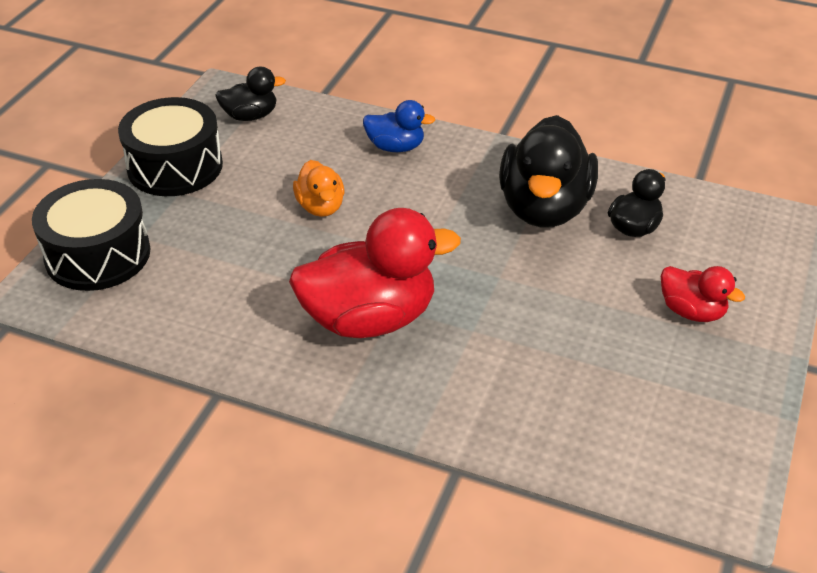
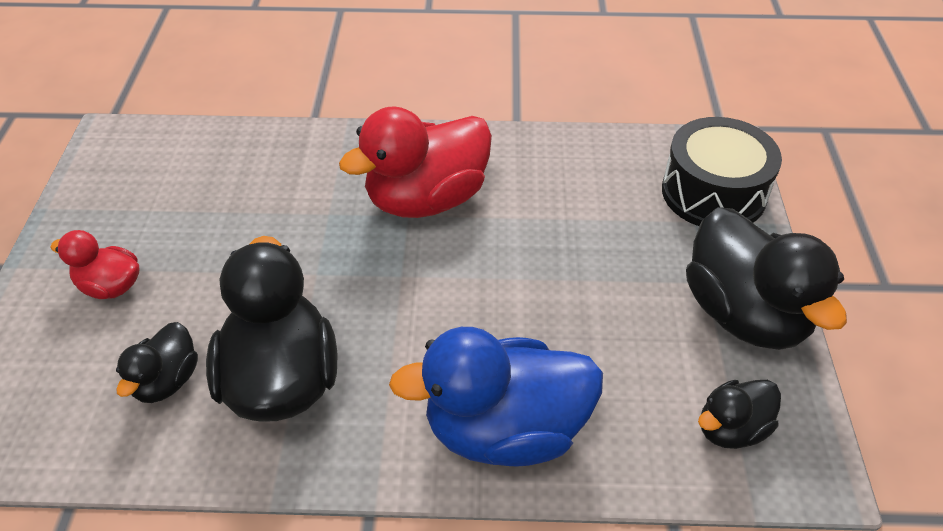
camera: 160 degrees right, 5 degrees up
(175, 166) = (744, 314): black drum -> black duck
(320, 207) = (543, 306): orange duck -> none
(395, 147) = (505, 430): blue duck -> blue duck, size x1.94

